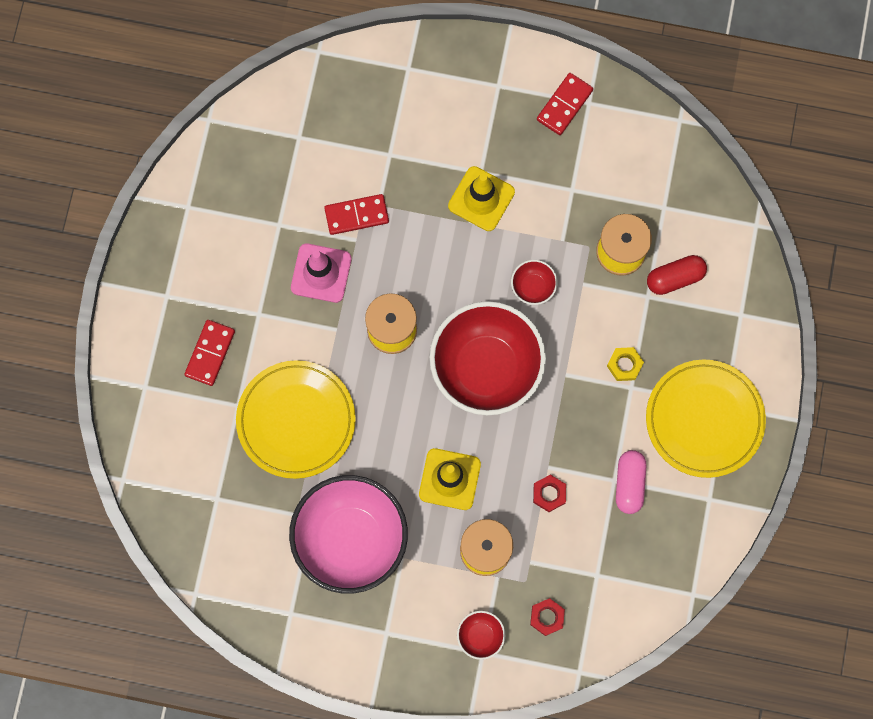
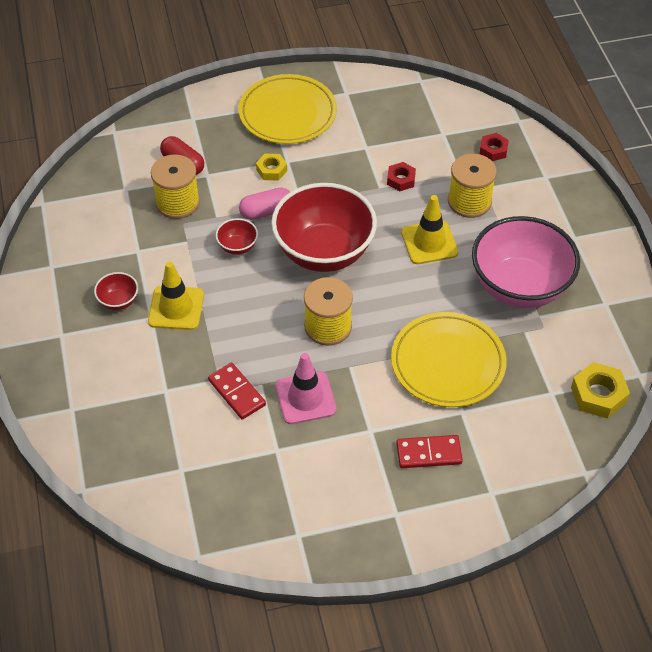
camera: 115 degrees left, 25 degrees down
(193, 541) = (598, 395): none -> yellow nut
(480, 636) = (534, 182): red bowl -> red bowl (118, 301)
(564, 105) = (60, 282): red domino -> none
(629, 483) = (363, 138): pink capsule -> pink capsule (266, 211)

